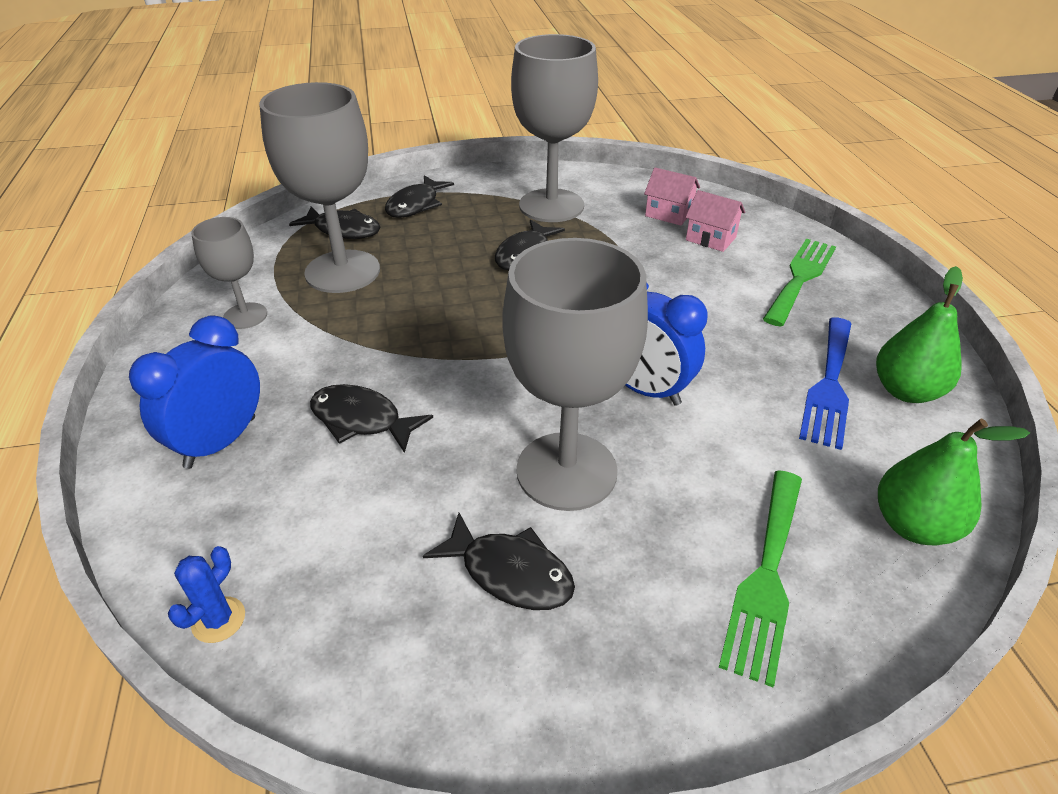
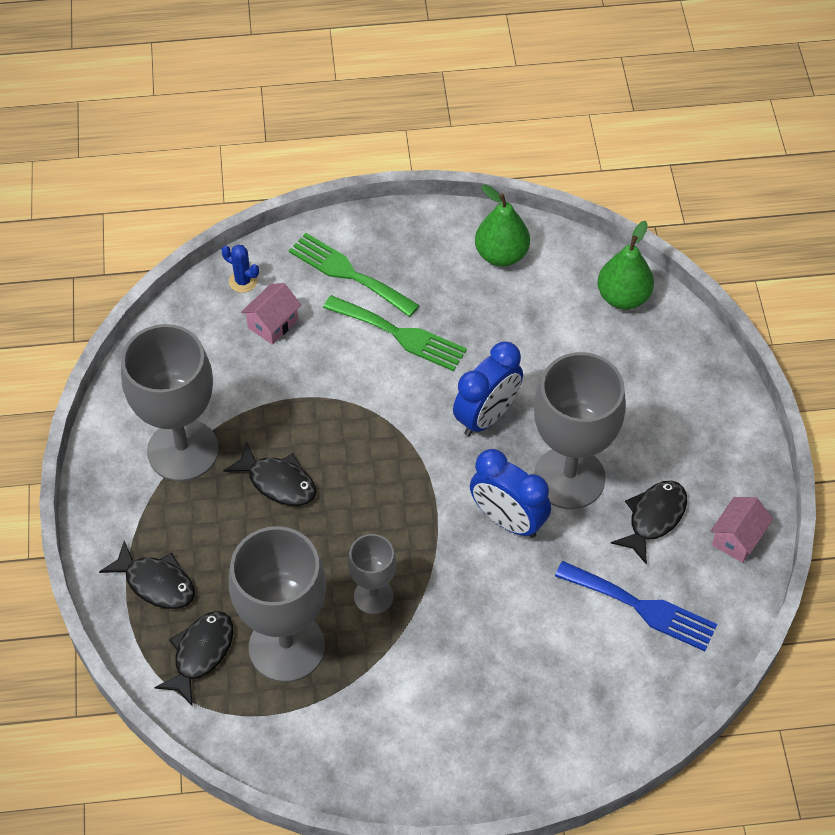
camera: 85 degrees left, 15 degrees up
(218, 620) = (686, 682): blue cactus -> blue cactus (243, 281)
(221, 442) = (527, 713): blue clock -> blue clock (508, 520)
(245, 316) = (354, 726): grey goblet -> grey goblet (373, 596)
(362, 420) = (508, 613): black fish -> none
(668, 214) = (219, 348): pink house -> pink house (737, 538)
(766, 577) = (659, 383): green fork -> green fork (400, 335)
(829, 385) = (491, 298): blue fork -> blue fork (642, 607)

